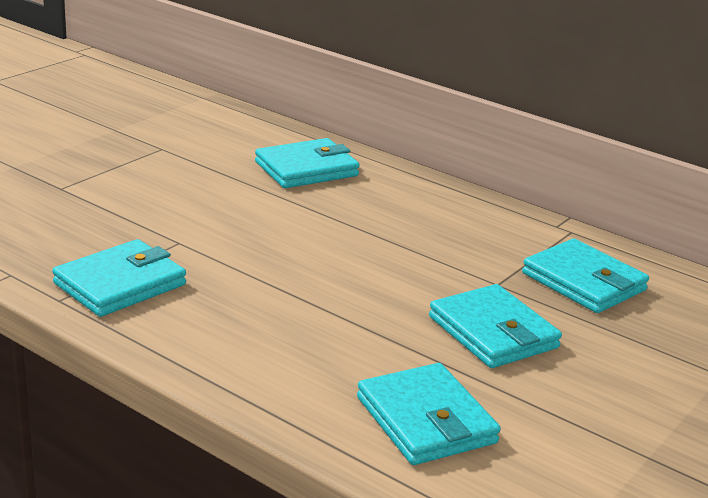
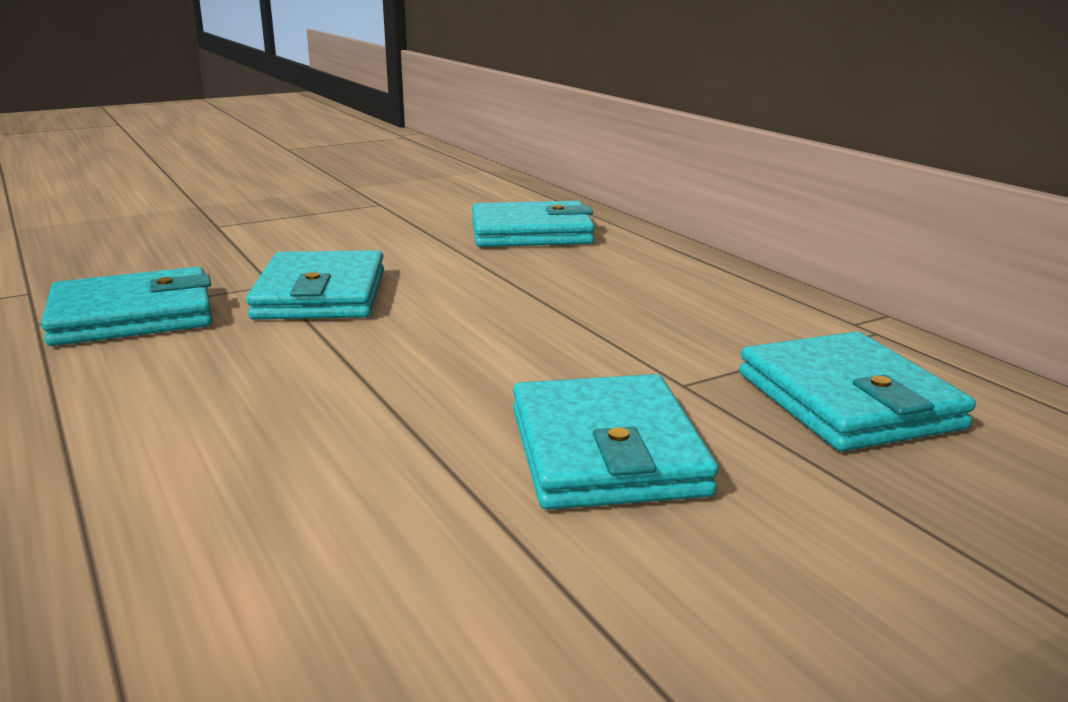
camera: 25 degrees right, 5 degrees down
(425, 420) = (318, 581): turquoise wallet -> turquoise wallet (320, 295)

